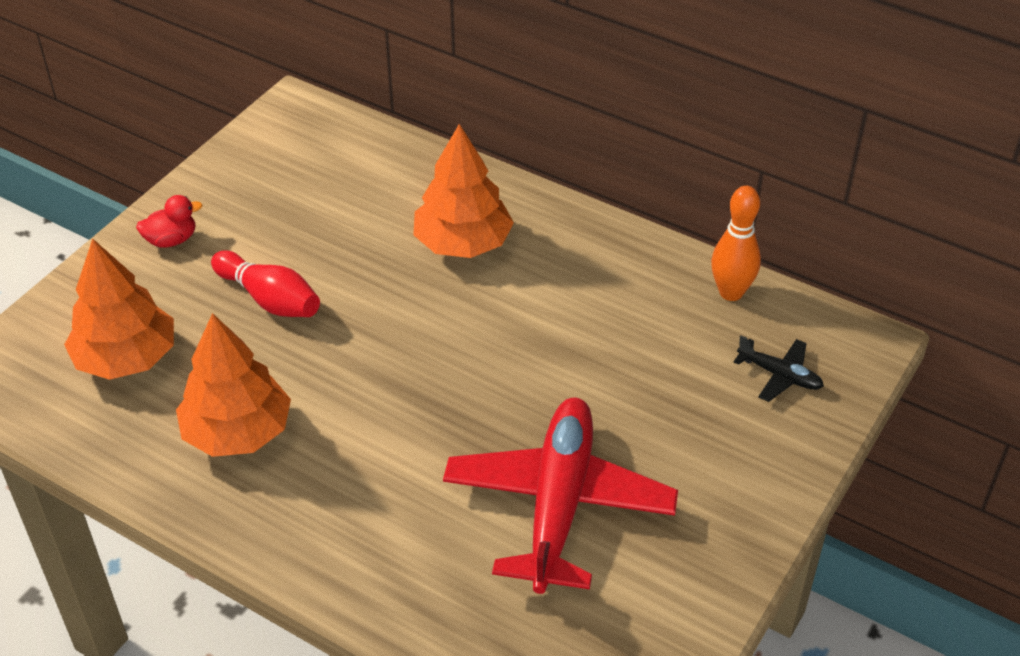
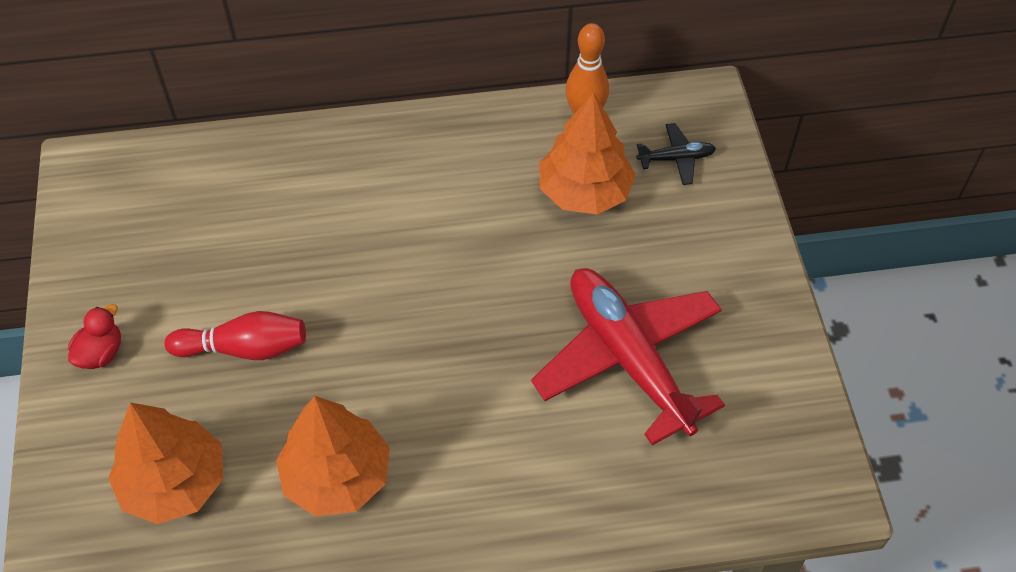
camera: 40 degrees left, 10 degrees up
(463, 243) = (353, 199): orange tree -> orange tree (584, 192)

